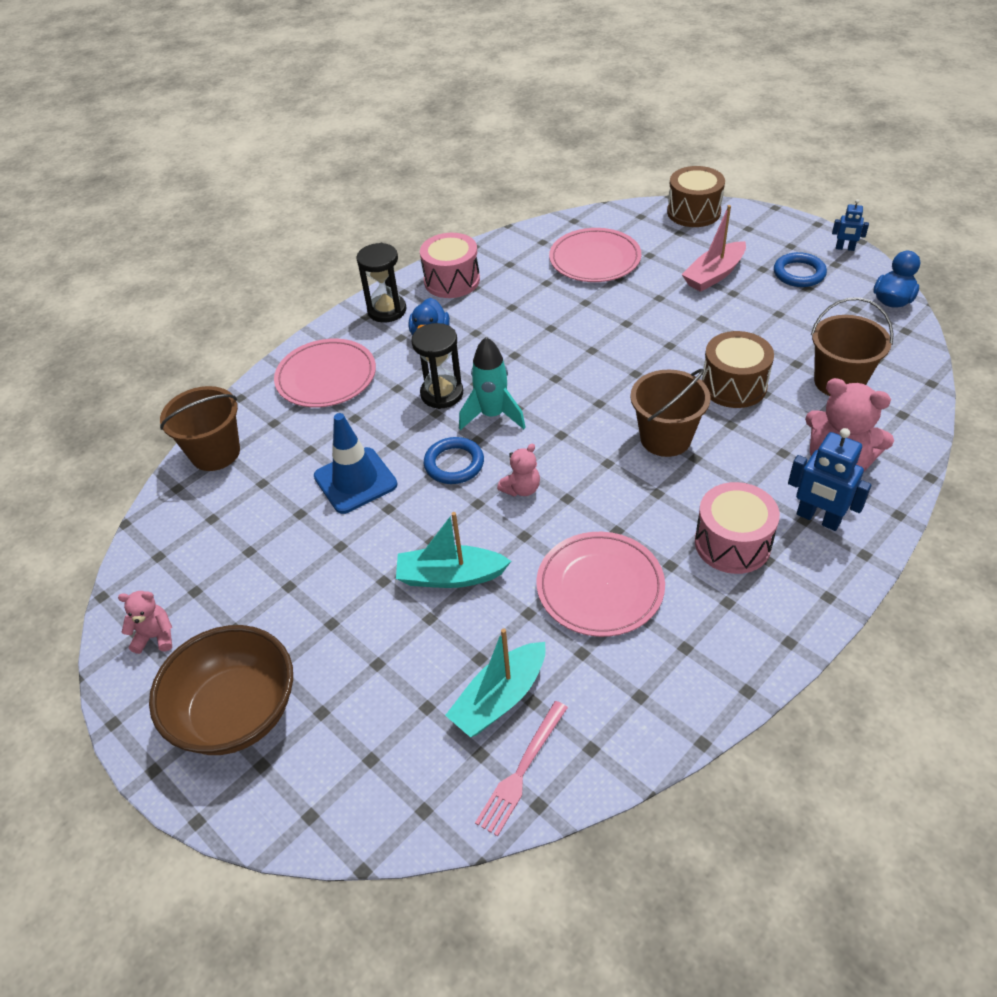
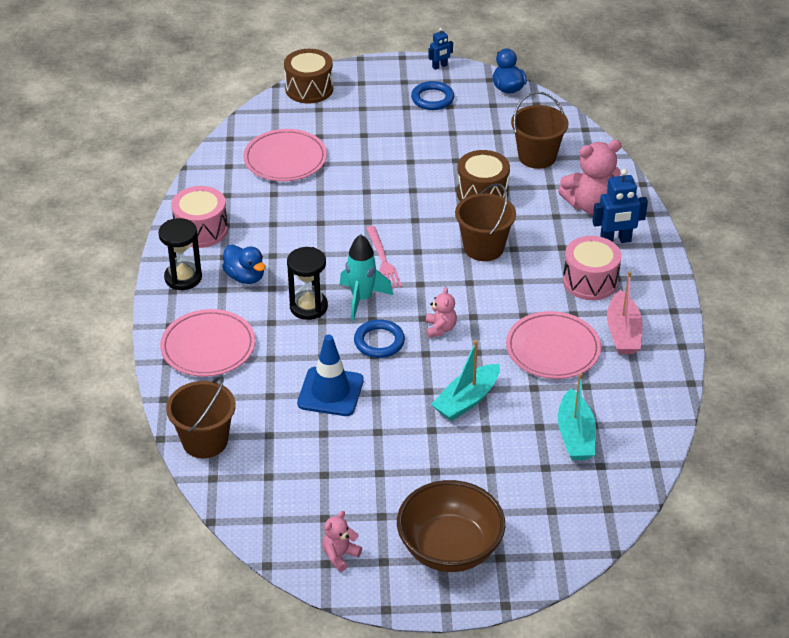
camera: 50 degrees left, 5 degrees down
(522, 770) = (629, 456): pink fork -> pink fork (383, 260)
(714, 275) = (380, 128): pink boat -> pink boat (623, 332)

